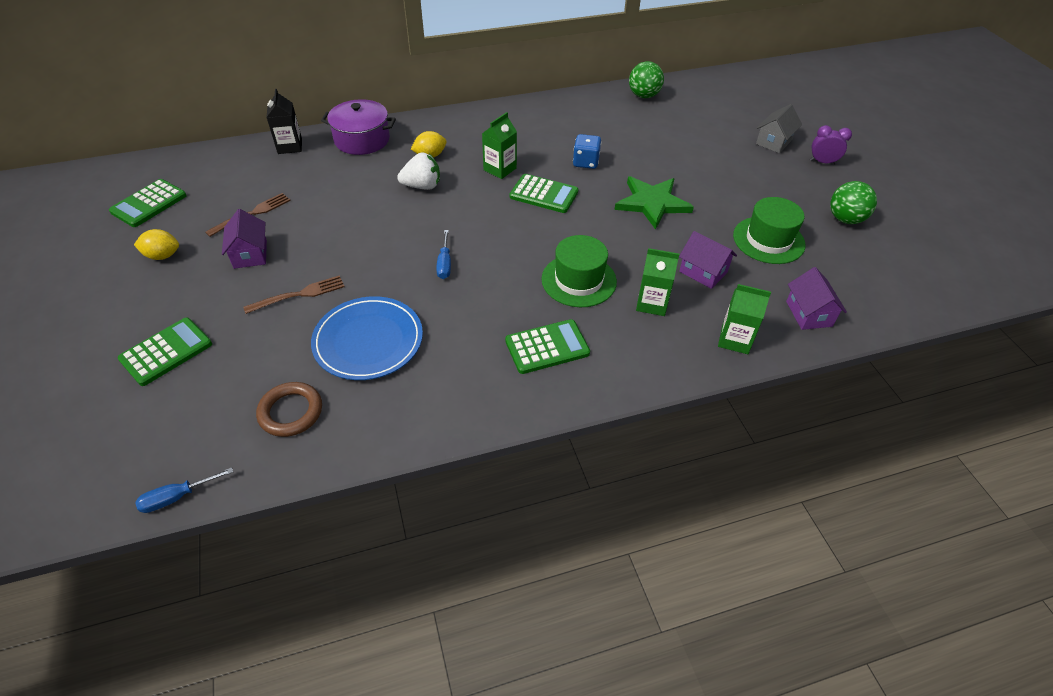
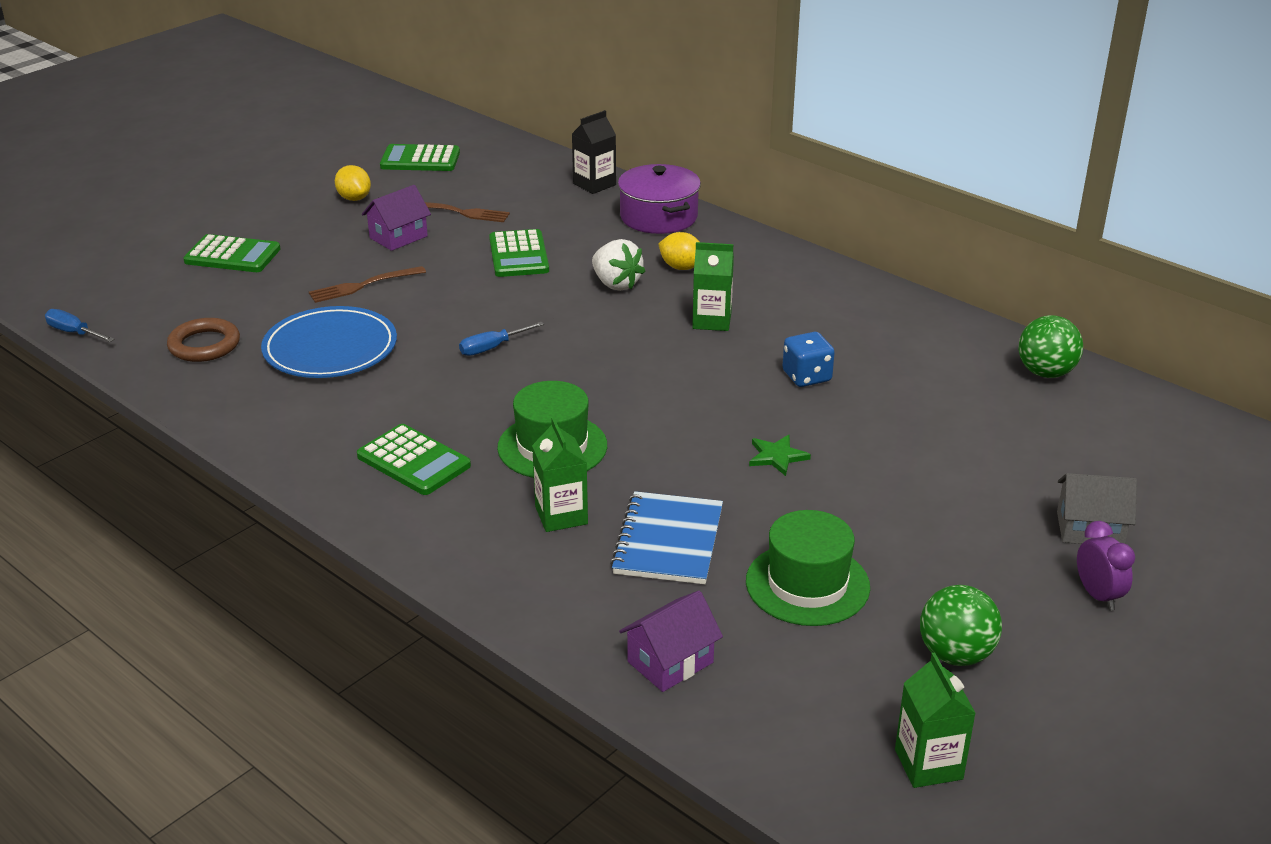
camera: 60 degrees right, 15 degrees down
(299, 295) = (363, 285): brown fork -> brown fork turned 120 degrees clockwise
(544, 194) = (696, 368): green calculator -> green calculator (519, 255)
(652, 203) = (777, 456): green star -> green star, size x0.50
(703, 272) = (668, 541): purple house -> blue notebook
(734, 340) = (551, 604): green carton -> green carton (928, 764)

